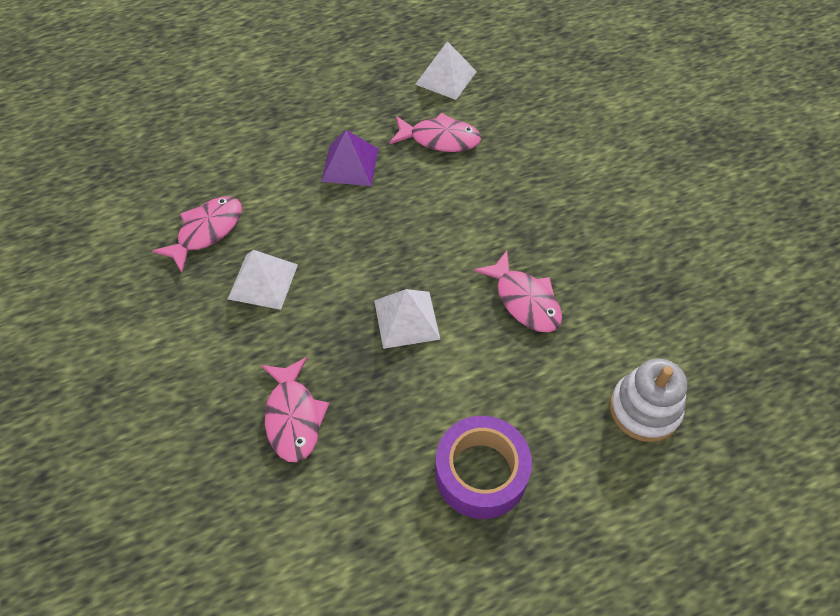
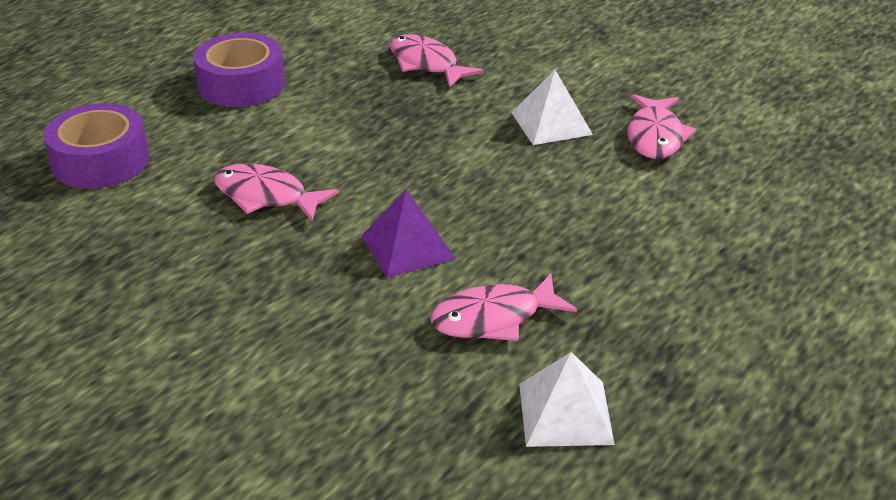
camera: 150 degrees right, 20 degrees down
(350, 165) = (579, 245): purple pyramid -> purple pyramid (407, 247)
(406, 319) = (382, 144): white pyramid -> none
(644, 409) = (100, 161): white stacking toy -> purple tape

